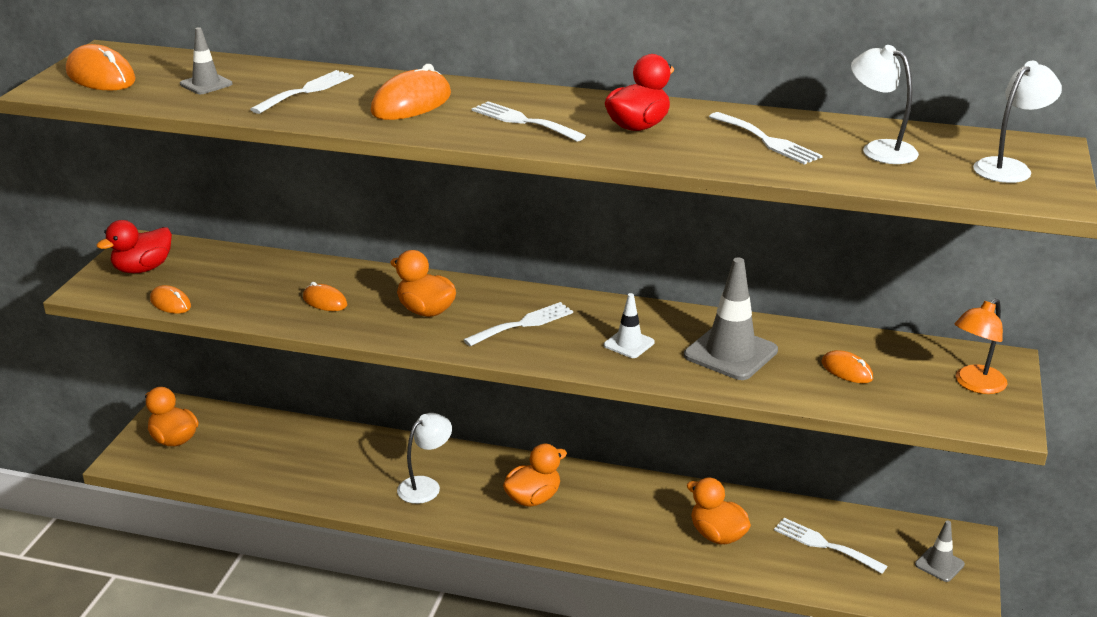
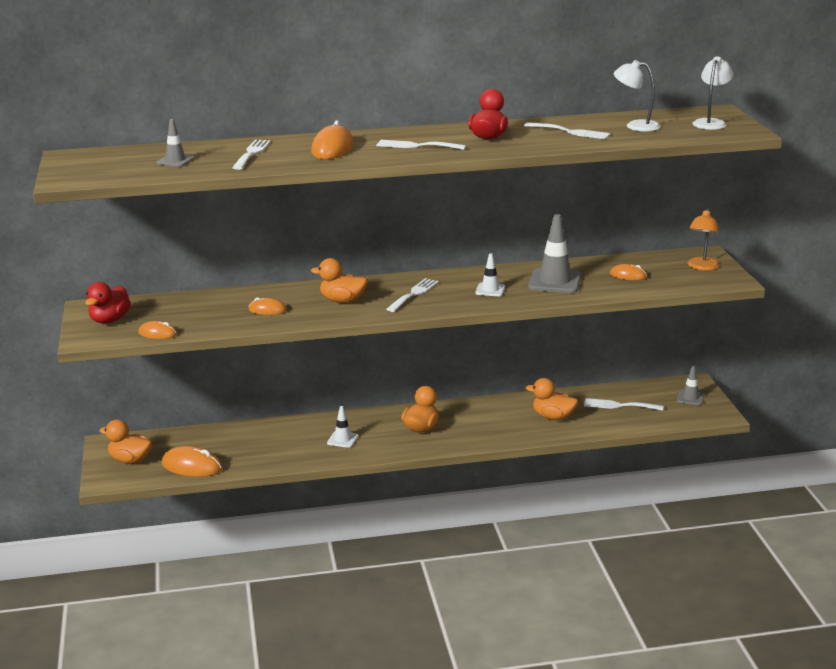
camera: 25 degrees left, 5 degrees down
(101, 76) = (90, 169): orange mouse -> orange mouse (192, 466)
(425, 485) = (342, 439): white lamp -> white traffic cone

